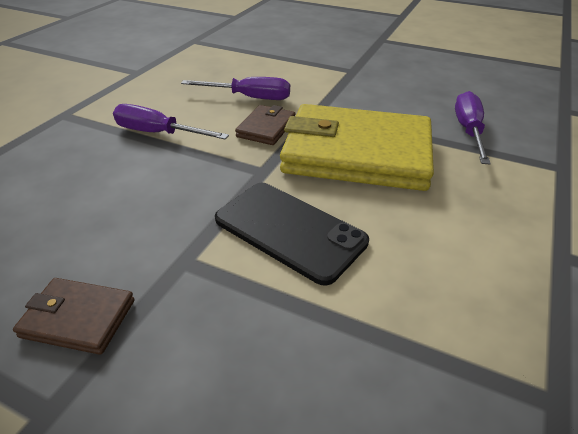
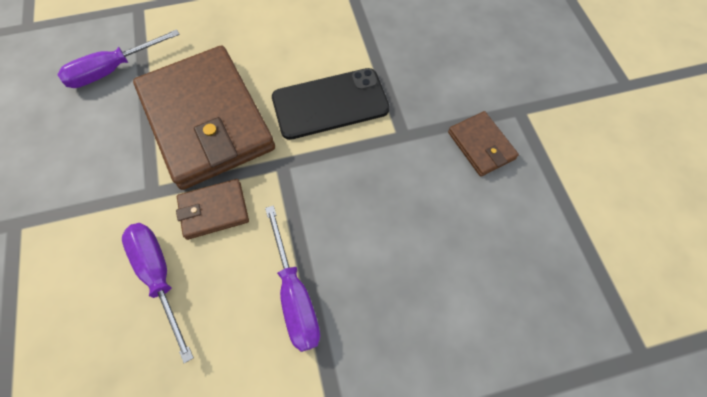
camera: 130 degrees left, 25 degrees up
(289, 230) = (330, 104): black phone -> black phone turned 75 degrees clockwise
(357, 153) = (207, 120): yellow wallet -> brown wallet

